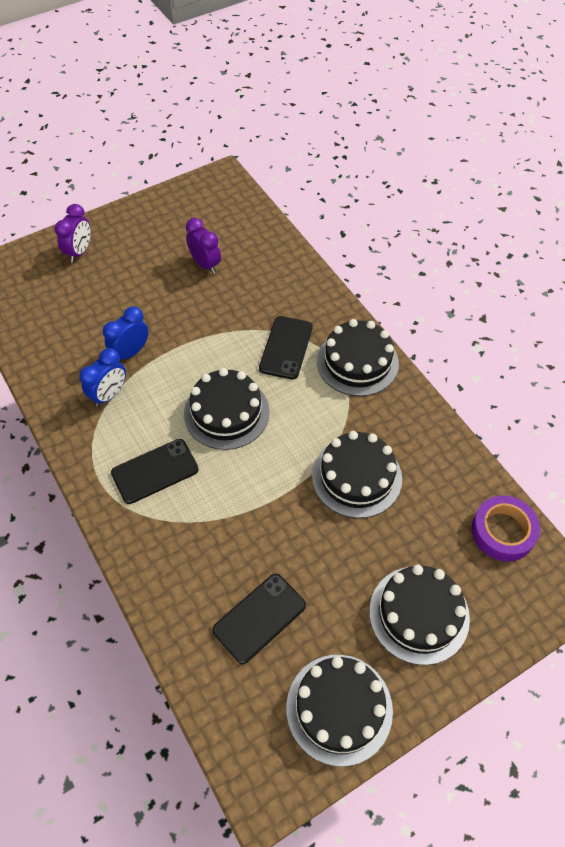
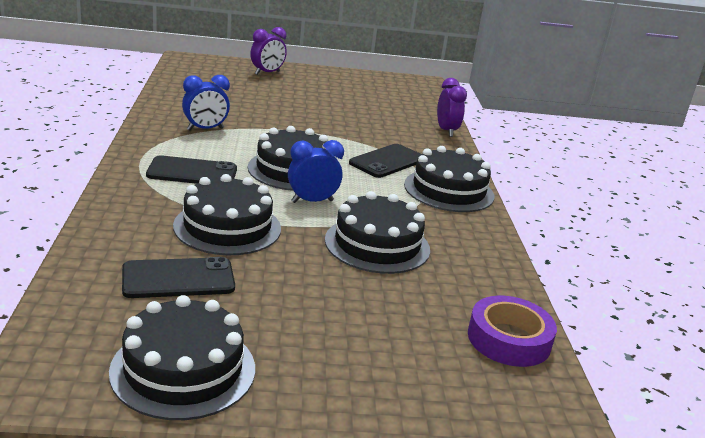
camera: 25 degrees right, 30 degrees down
(131, 352) = (249, 119): blue clock -> blue clock (312, 201)
(205, 264) = (362, 107): purple clock -> purple clock (446, 131)
(419, 614) = (348, 349): black cake -> black cake (227, 227)

